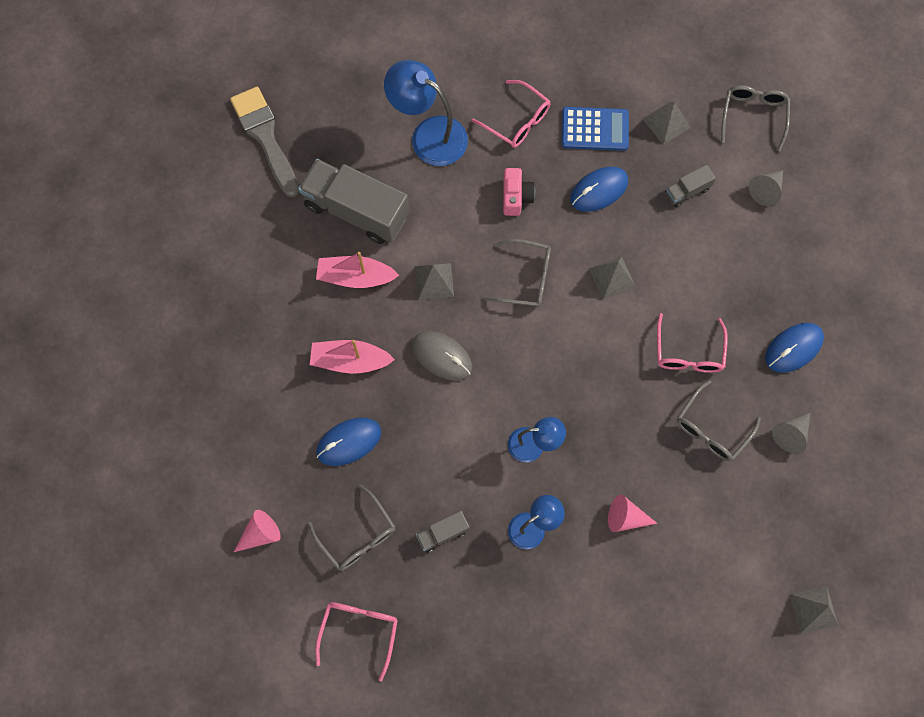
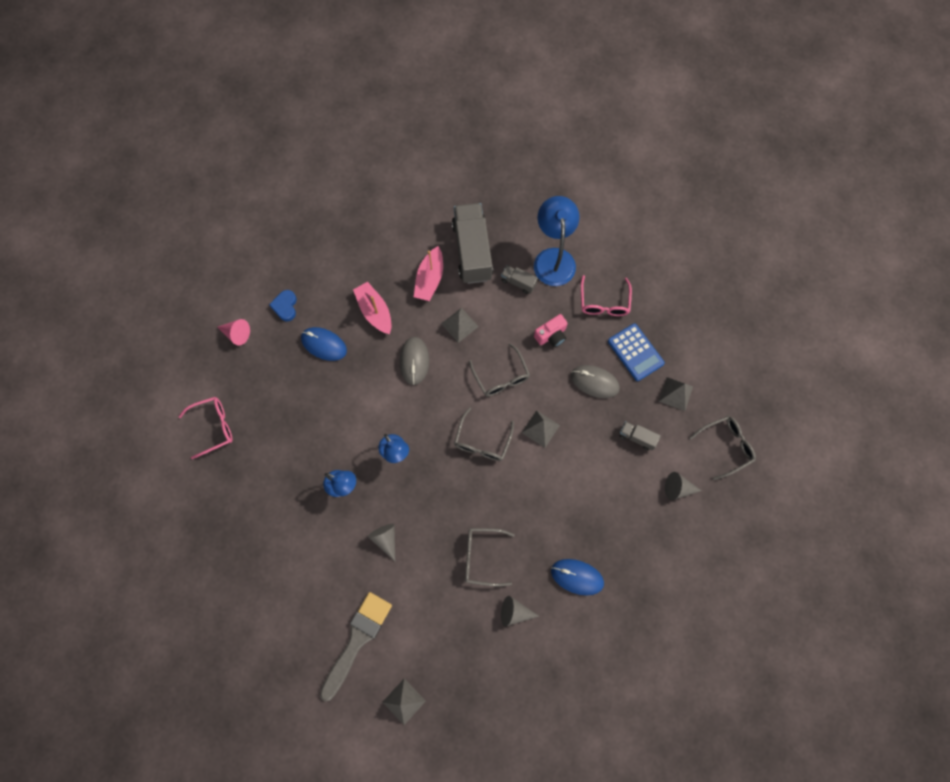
camera: 55 degrees right, 0 degrees up
(265, 137) = (481, 171): grey brush -> grey brush (357, 640)
(268, 456) = (285, 306): none -> blue heart
(356, 277) = (429, 279): pink boat -> pink boat turned 135 degrees counterclockwise
(357, 535) = (270, 387): grey glasses -> grey glasses (482, 441)
(442, 533) = (303, 435): grey truck -> grey truck (518, 282)
(599, 190) = (594, 382): blue mouse -> grey mouse
(626, 517) = (385, 539): pink cone -> grey cone
(688, 352) = (524, 509): pink glasses -> none

